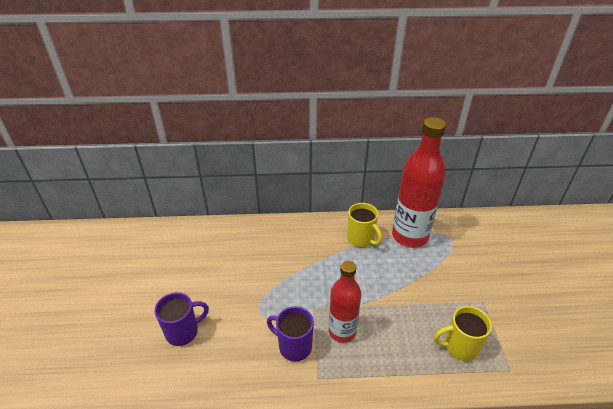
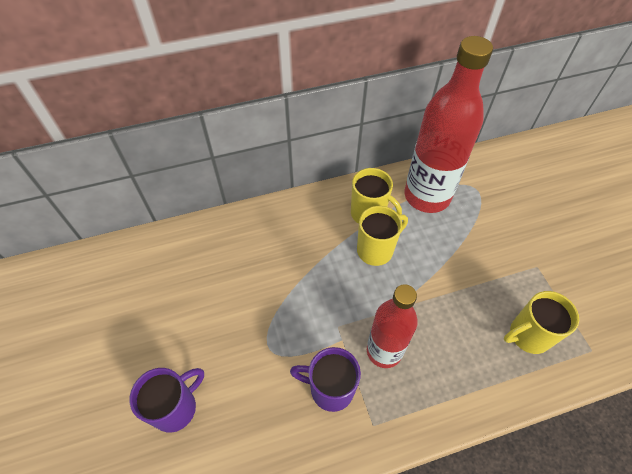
camera: 15 degrees left, 15 degrees up
(358, 264) = (376, 250): none -> yellow mug

